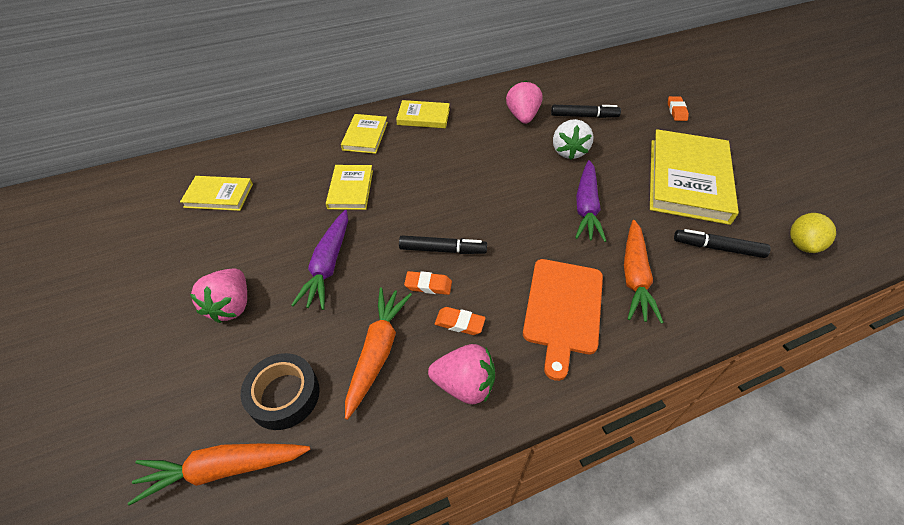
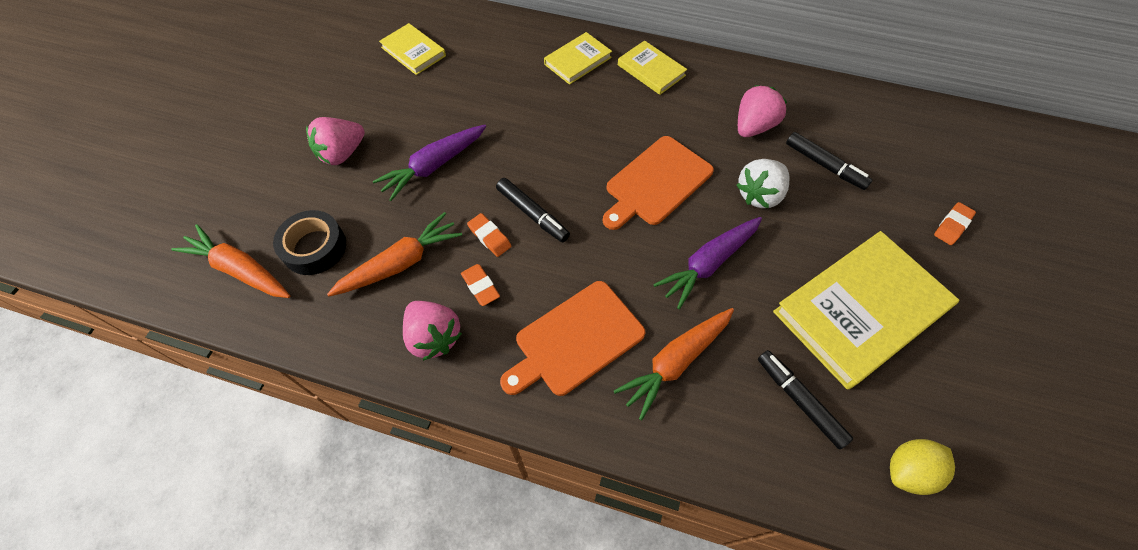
camera: 40 degrees right, 10 degrees up
(350, 189) = (514, 108): yellow book -> none
(502, 180) = (656, 182): none -> orange cutting board

